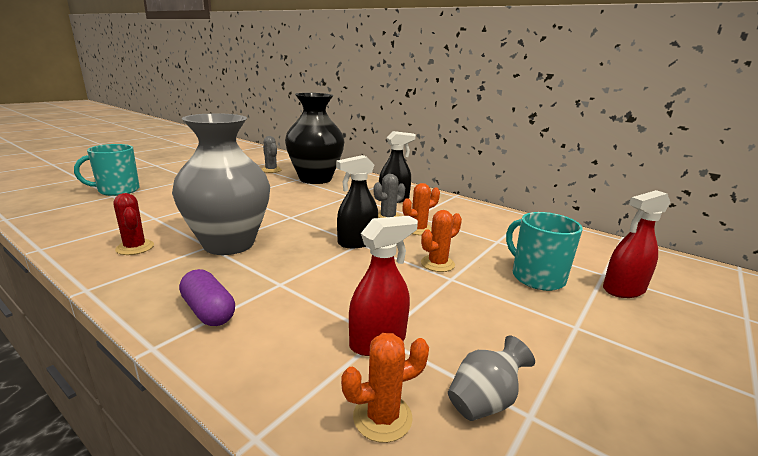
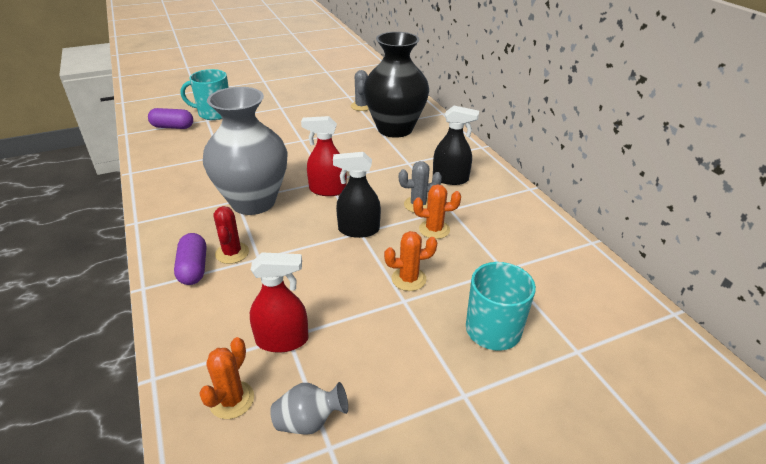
camera: 30 degrees right, 15 degrees up
(71, 206) = (172, 127): none -> purple capsule
(135, 247) = (187, 188): red cactus -> red cactus (232, 253)
(382, 417) = (232, 400): orange cactus -> orange cactus turned 75 degrees counterclockwise
(623, 289) = (574, 377): red spray bottle -> red spray bottle (327, 190)

